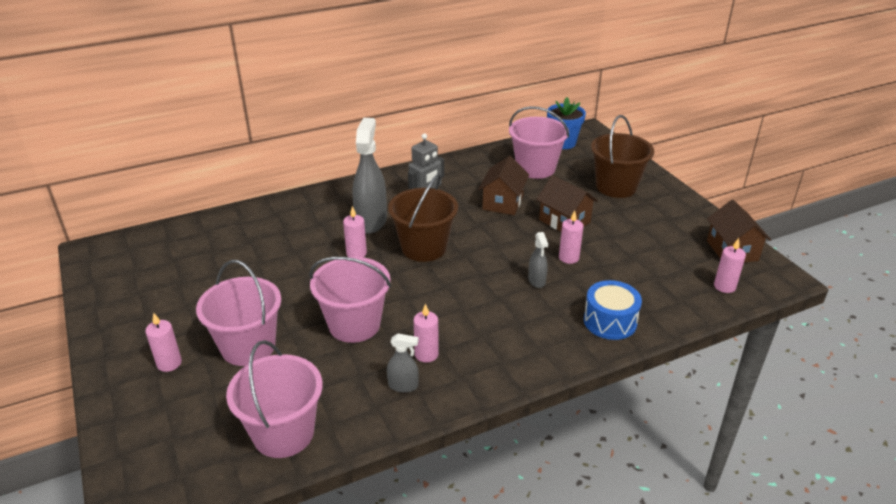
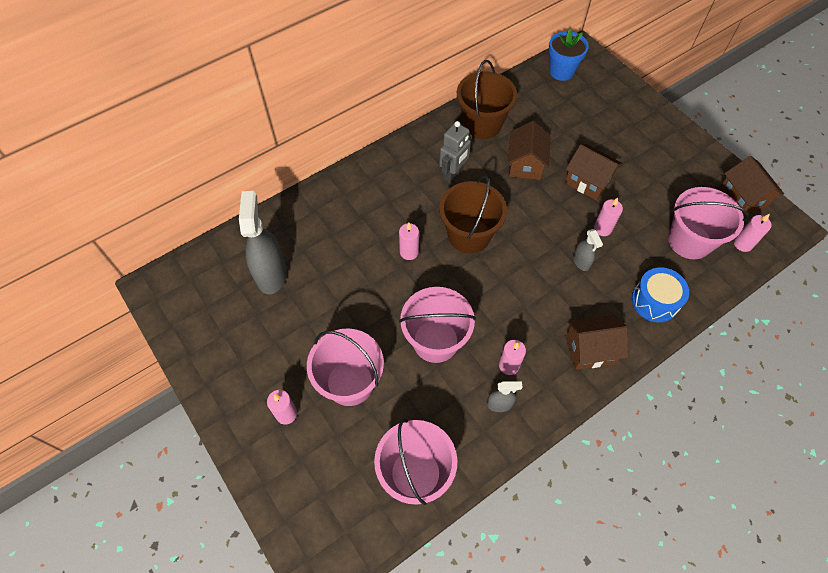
camera: 10 degrees left, 25 degrees up
(371, 221) = (409, 207): grey spray bottle -> grey spray bottle (271, 274)
(523, 353) = (590, 350): none -> brown house
(535, 168) = (544, 112): pink bucket -> pink bucket (689, 241)
(616, 187) = (625, 128): brown bucket -> brown bucket (482, 124)

